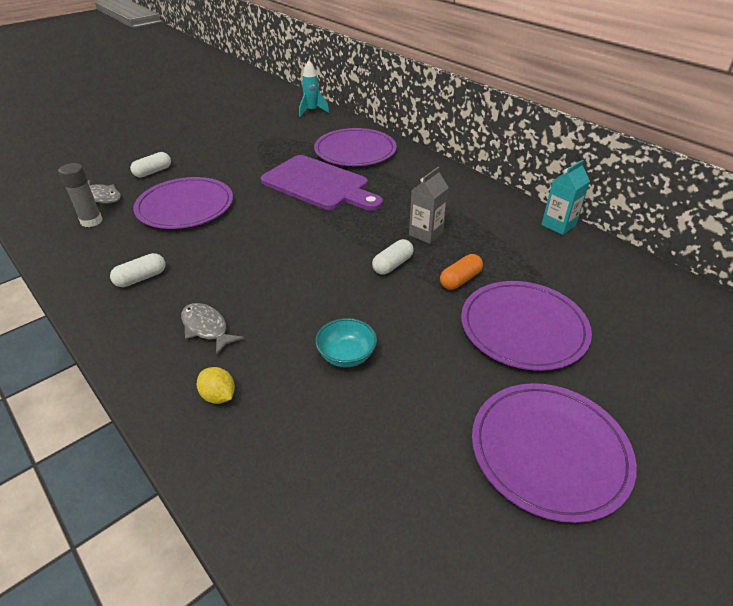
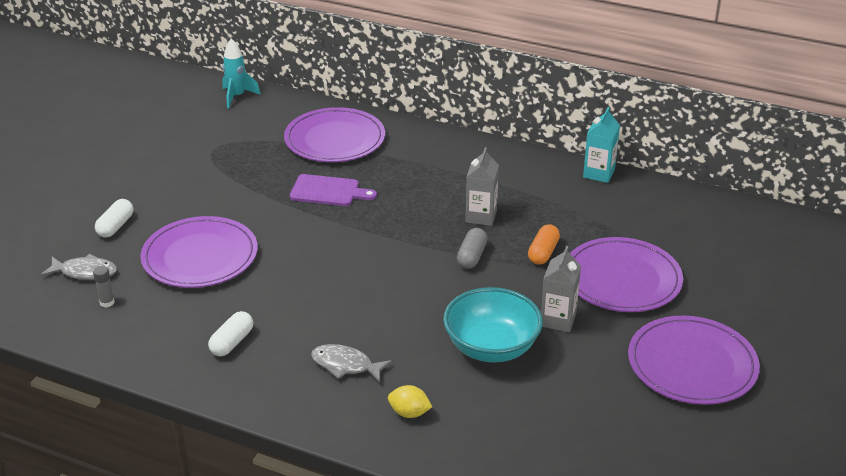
camera: 25 degrees left, 5 degrees down
(91, 221) = (107, 302): grey glue stick -> grey glue stick, size x0.58
(319, 184) = (328, 191): purple cutting board -> purple cutting board, size x0.56
(346, 355) = (491, 347): turquoise bowl -> turquoise bowl, size x1.70
(392, 265) = (472, 256): white capsule -> grey capsule
(431, 349) = (558, 320): none -> grey carton

